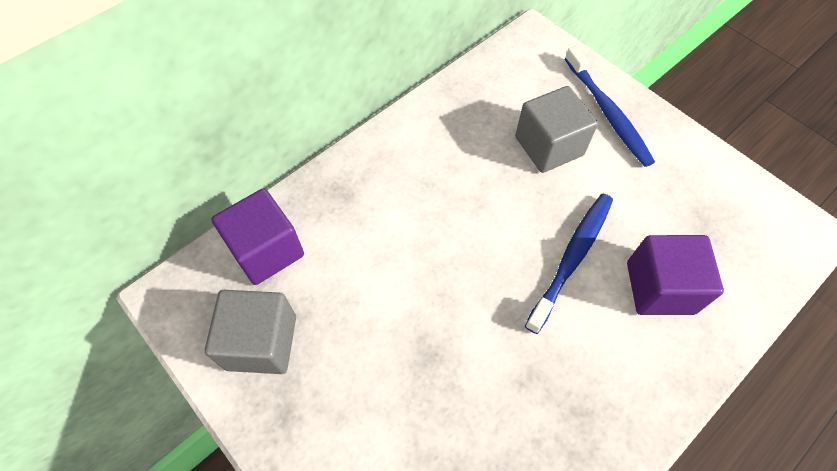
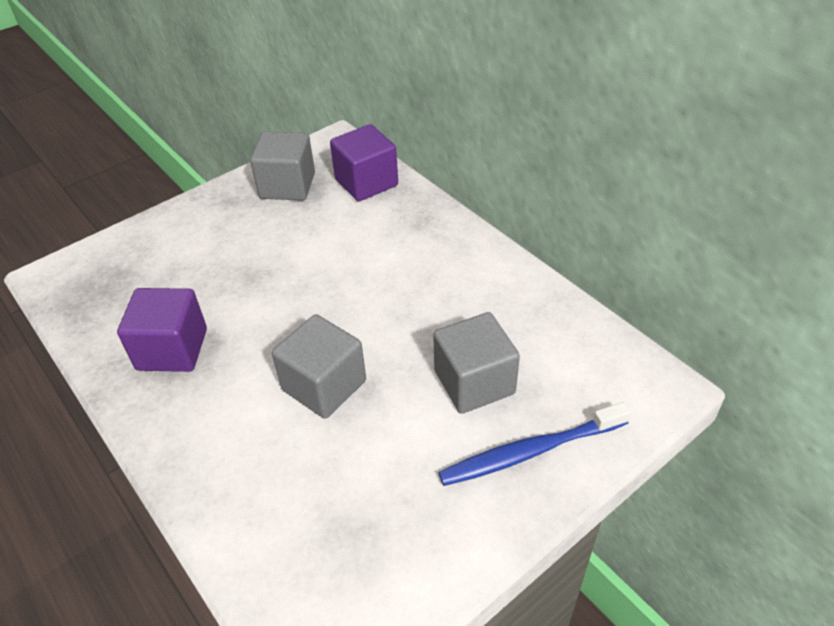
camera: 95 degrees right, 15 degrees down
(571, 259) = (324, 385): blue toothbrush -> grey cube
(660, 287) = (275, 461): purple cube -> purple cube (172, 349)

